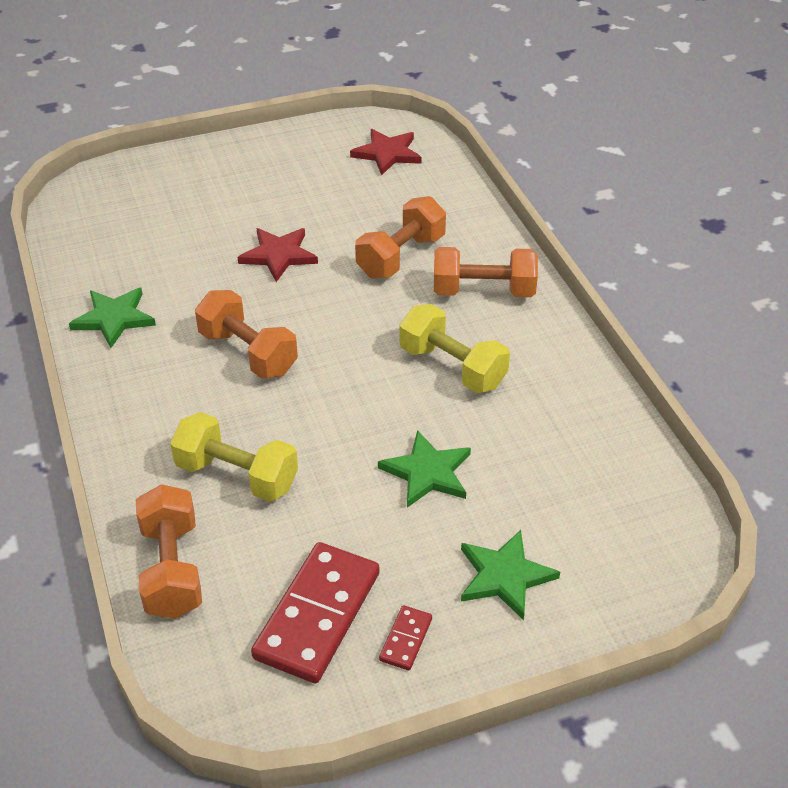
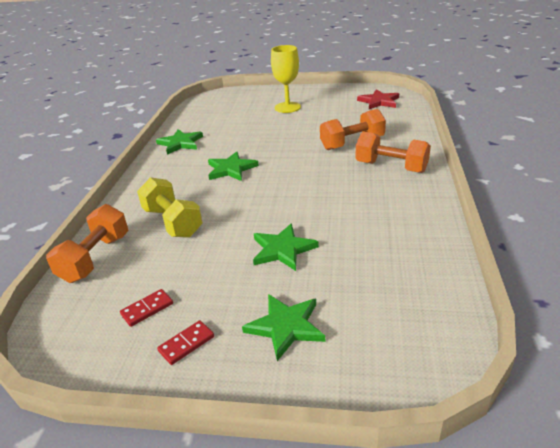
camera: 30 degrees right, 10 degrees down
(243, 195) = (287, 107): none -> yellow goblet
(248, 353) = (231, 169): orange dumbbell -> green star
(278, 255) = (284, 132): red star -> none
(318, 615) = (147, 309): red domino -> red domino, size x0.45
(452, 367) = (342, 199): yellow dumbbell -> none

